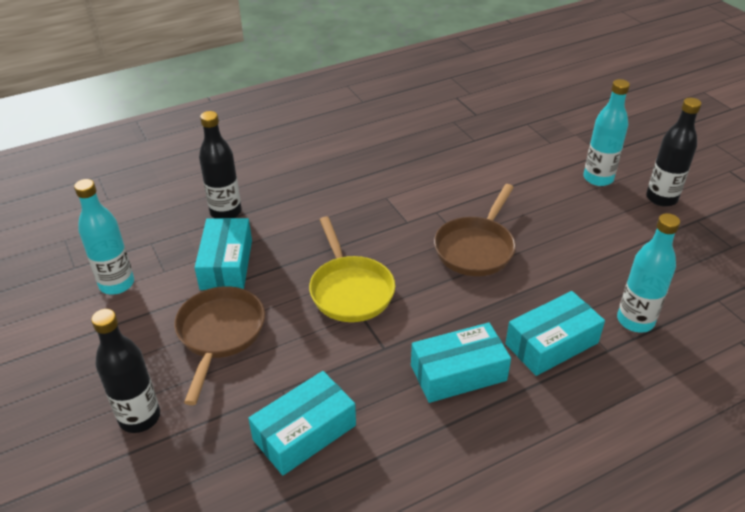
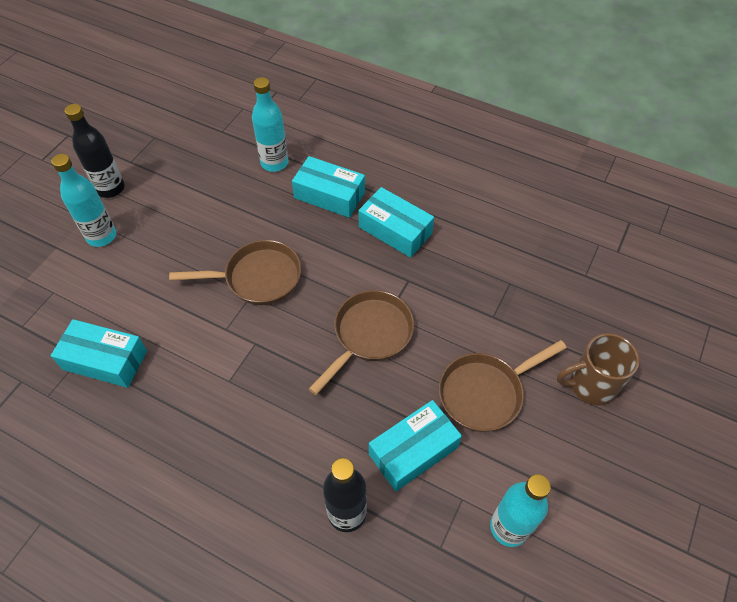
camera: 125 degrees left, 15 degrees up
(139, 417) = (590, 385): black bottle -> brown mug
(304, 432) = (510, 283): turquoise box -> turquoise box (105, 360)
(350, 290) = (369, 335): yellow pan -> brown pan

